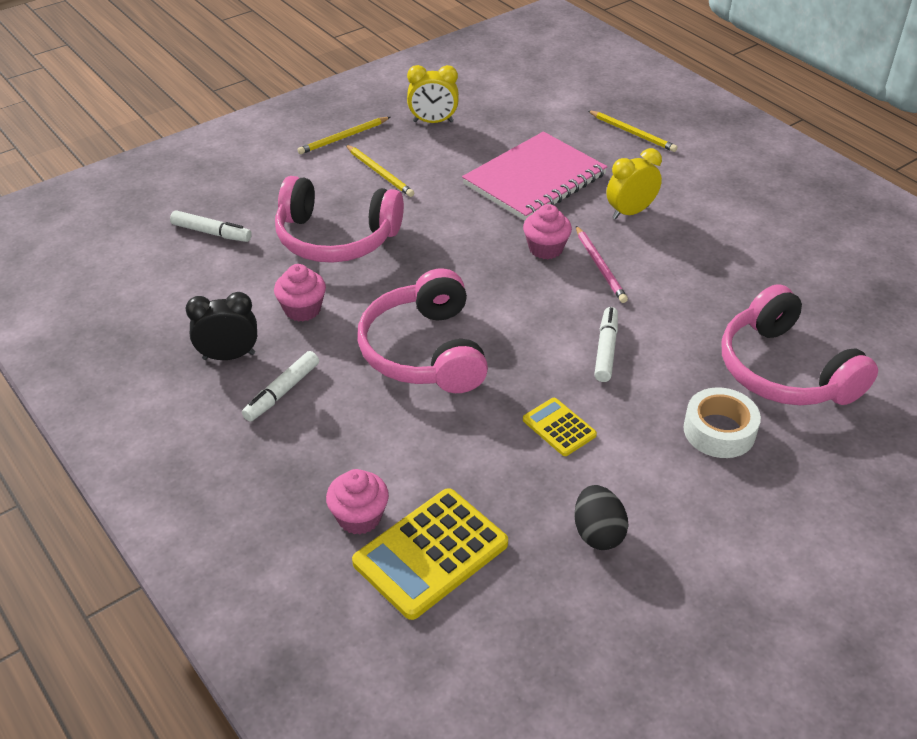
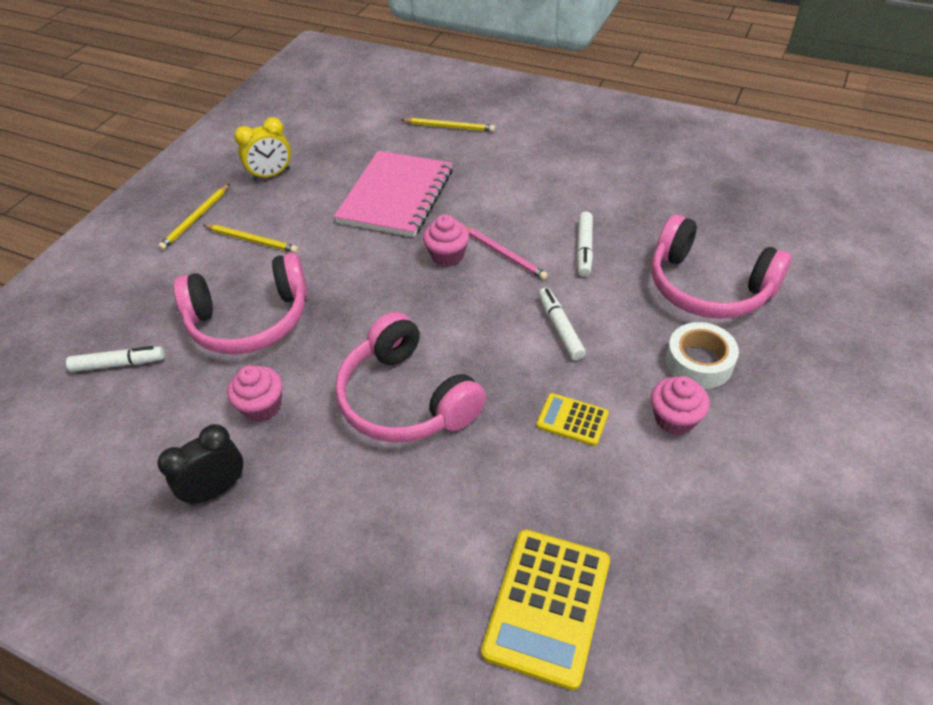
camera: 25 degrees left, 5 degrees up
(282, 392) = (296, 503): white marker -> white marker (584, 249)
(359, 517) = (456, 602): pink cupcake -> pink cupcake (674, 418)
(598, 533) = (673, 507): black egg -> none
(630, 212) = (495, 196): yellow clock -> none

